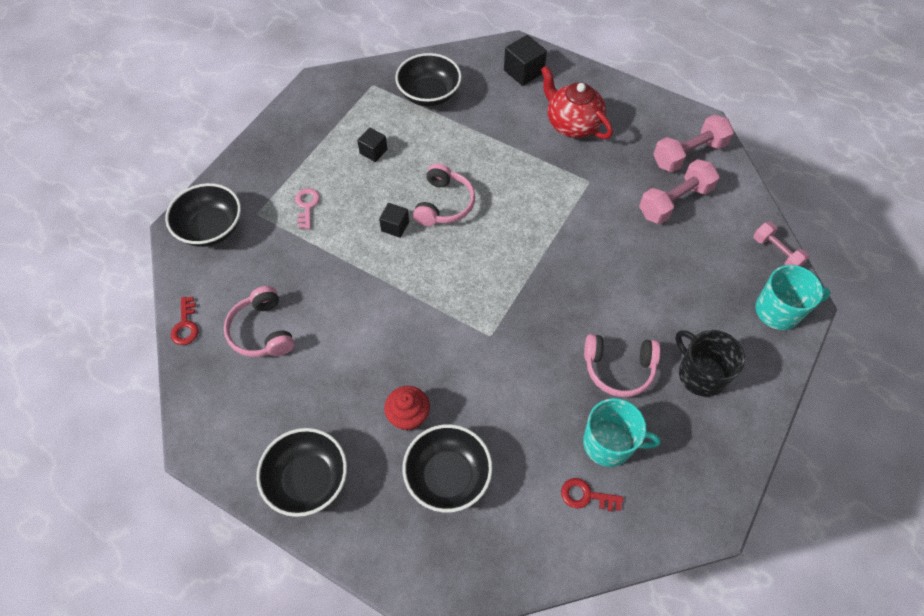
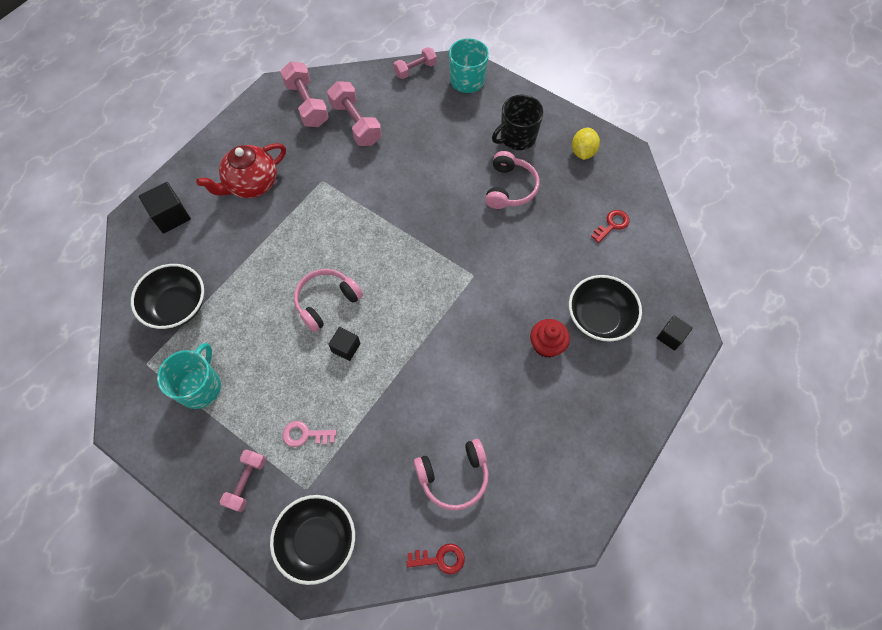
camera: 85 degrees left, 5 degrees up
(265, 170) = (246, 482): none -> pink dumbbell
(307, 480) = (604, 429): black bowl -> none
(373, 151) = (244, 365): black cube -> black cube (670, 337)
(444, 204) = (326, 302): pink headphones -> pink headphones turned 60 degrees counterclockwise
(586, 496) = (612, 225): red key -> red key turned 150 degrees counterclockwise
(609, 443) = (571, 204): turquoise mug -> turquoise mug (200, 387)
(697, 458) = (582, 152): none -> yellow lemon

